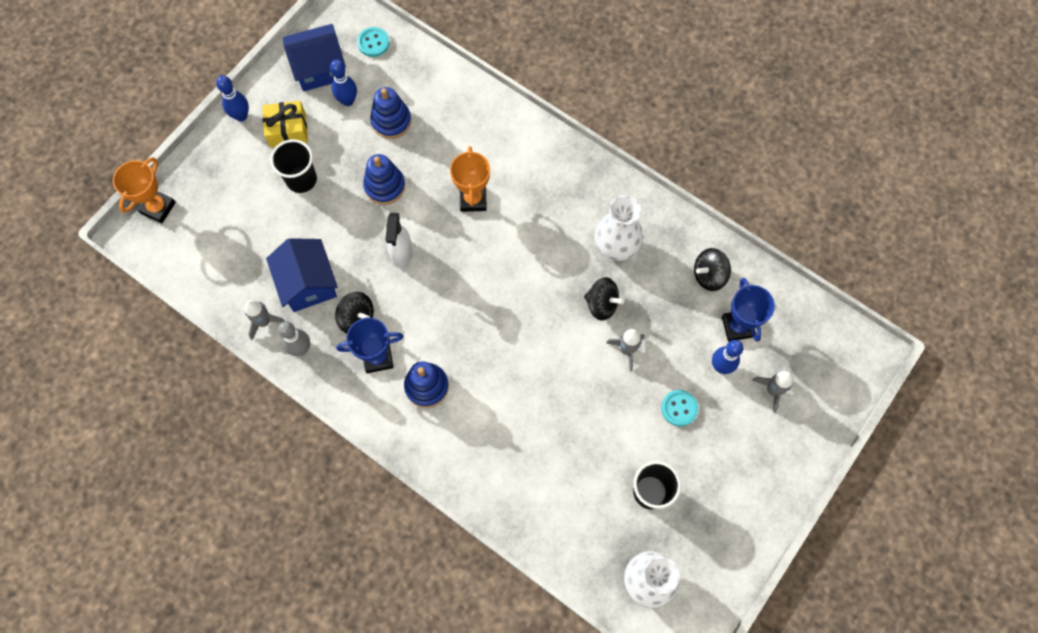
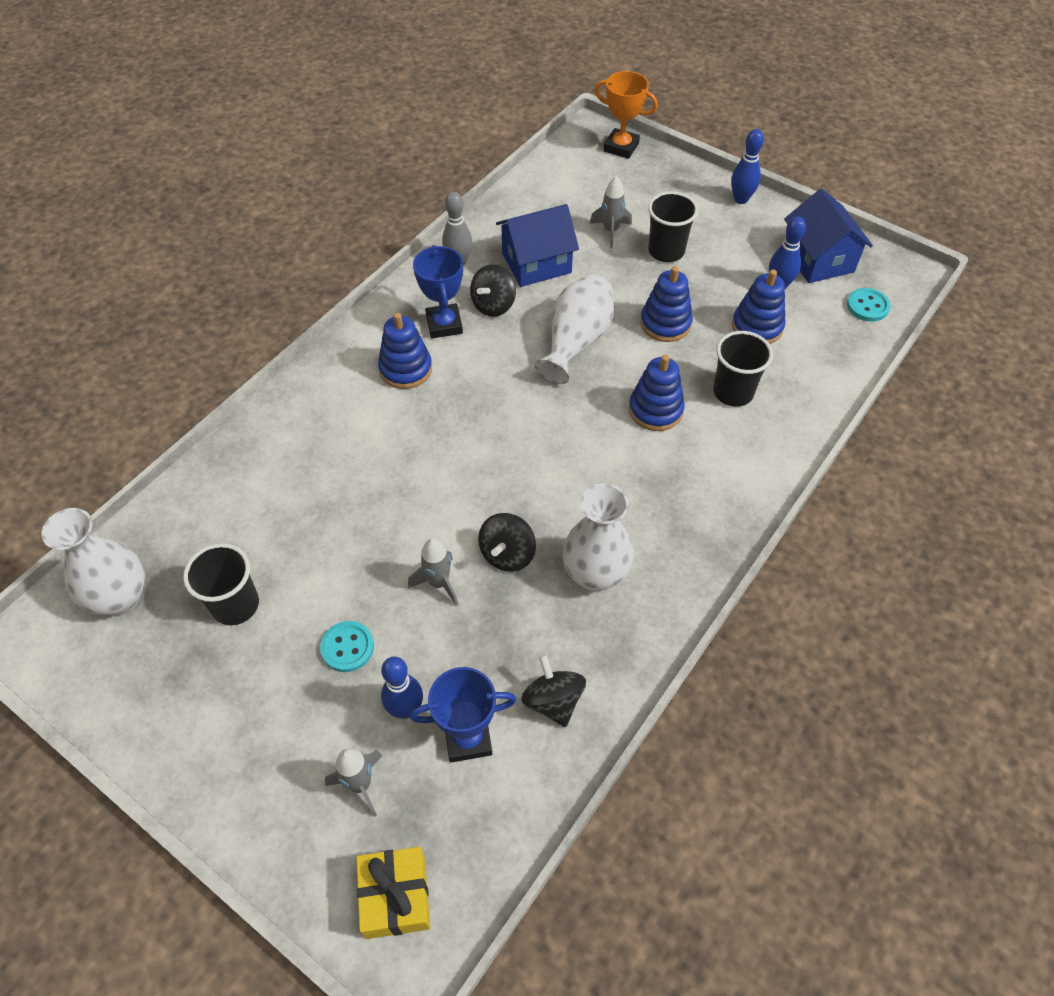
camera: 90 degrees right, 15 degrees down
(264, 322) = (491, 231): grey rocket -> grey rocket (610, 231)
(287, 130) = (729, 237): yellow gift -> yellow gift (395, 897)
(401, 253) = (576, 341): white spray bottle -> white vase
(457, 145) = (733, 392): none -> black cup
(473, 199) = (655, 410): orange trophy -> blue stacking toy

